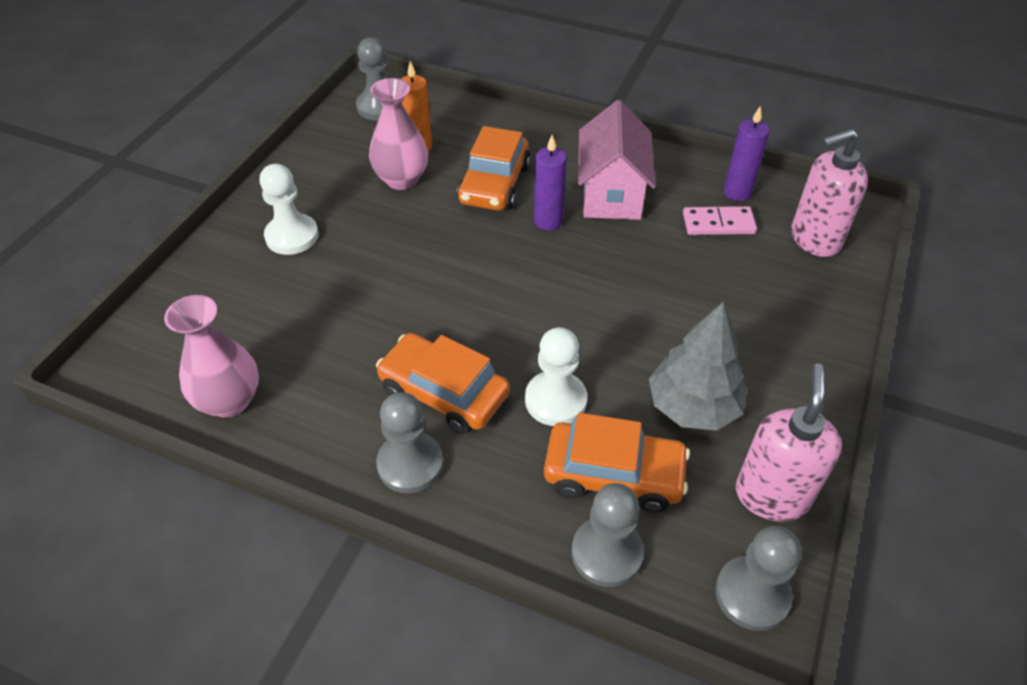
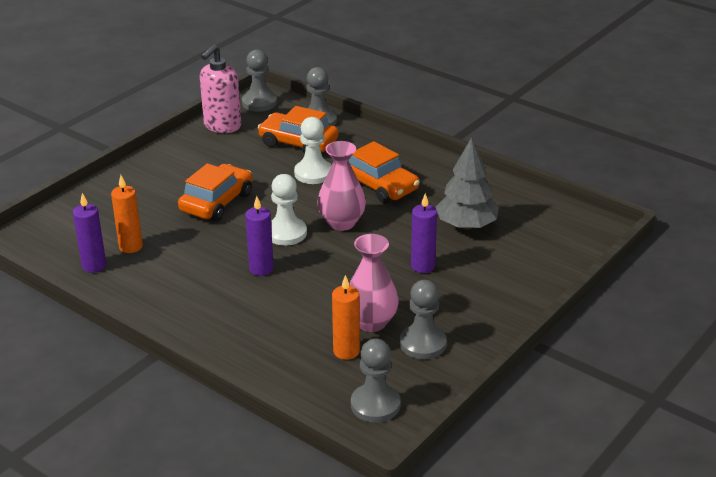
camera: 165 degrees left, 15 degrees down
(229, 401) = (514, 201): pink vase -> pink vase (341, 223)
(292, 236) = (473, 290): white pawn -> white pawn (286, 233)
(356, 258) = (422, 266): none -> purple candle
(410, 464) = (408, 161): grey pawn -> grey pawn (423, 344)
(494, 184) = (290, 305): orange car -> orange car (216, 202)
(611, 193) = (196, 281): pink house -> none
(692, 406) = (235, 160): grey tree -> grey tree (466, 225)
(718, 224) = (130, 246): pink domino -> orange candle
(814, 239) = (71, 226): pink soap dispenser -> none

